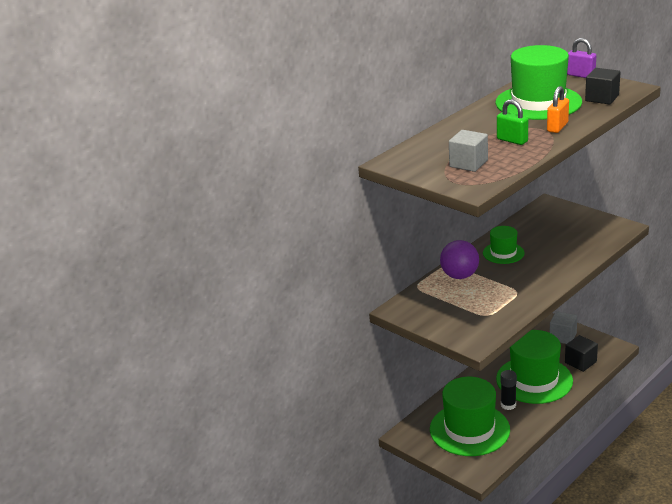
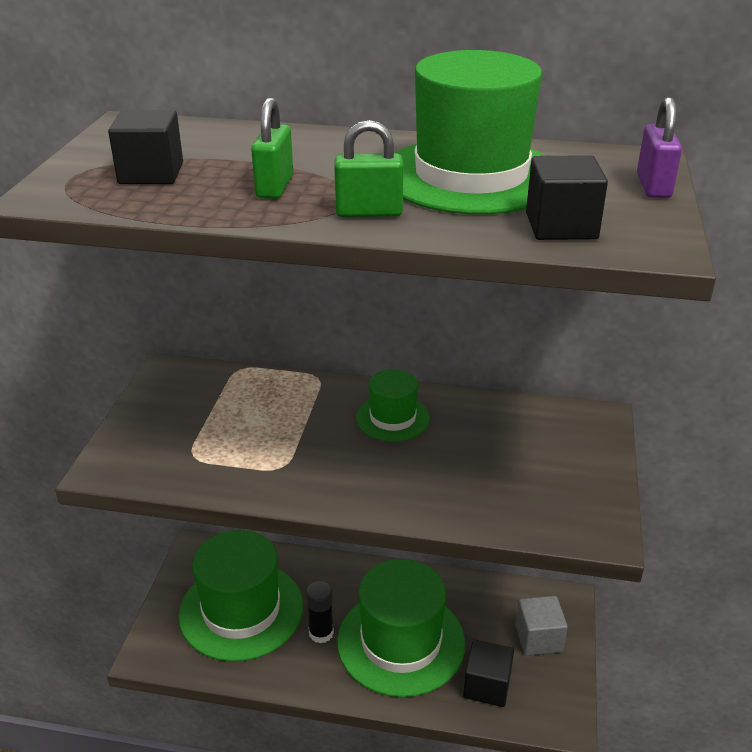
camera: 55 degrees right, 5 degrees up
(459, 276) = (293, 397): purple ball -> none
(468, 163) = (151, 173): grey cube -> black cube
(557, 127) = (369, 212): orange padlock -> green padlock

